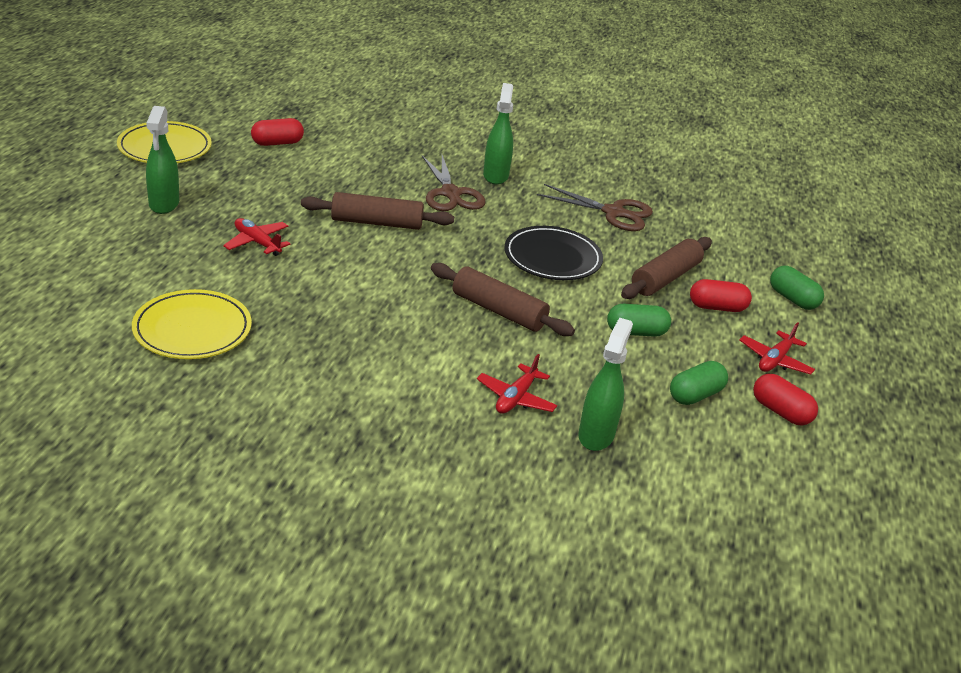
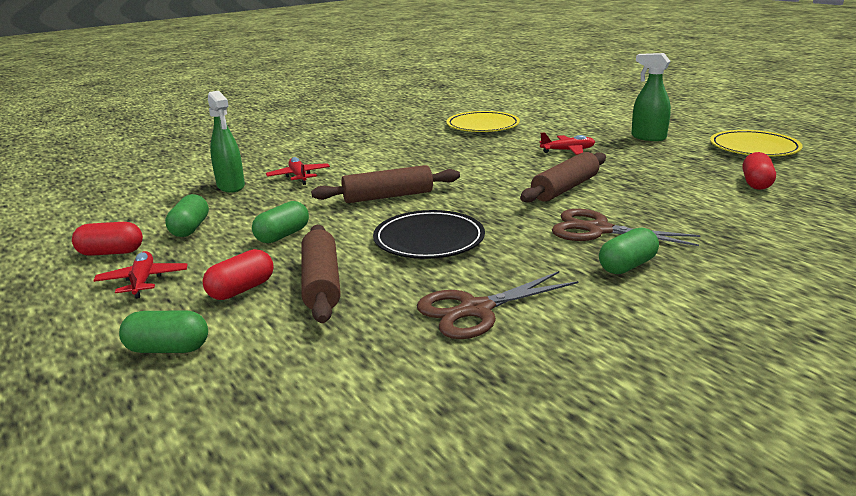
camera: 135 degrees right, 10 degrees down
(495, 176) = (627, 266): green spray bottle -> green capsule

